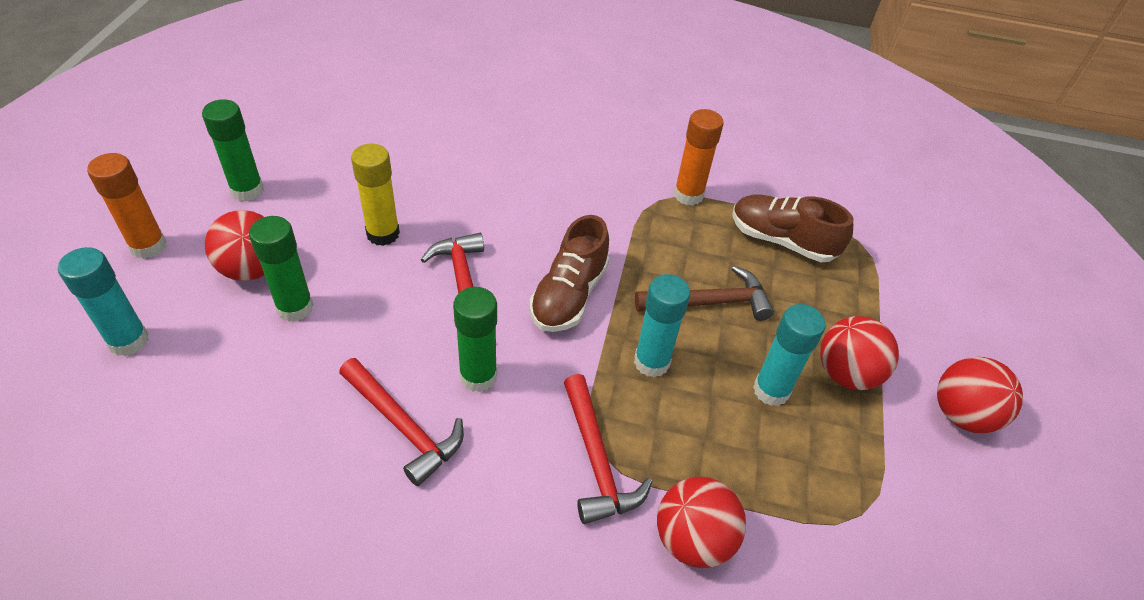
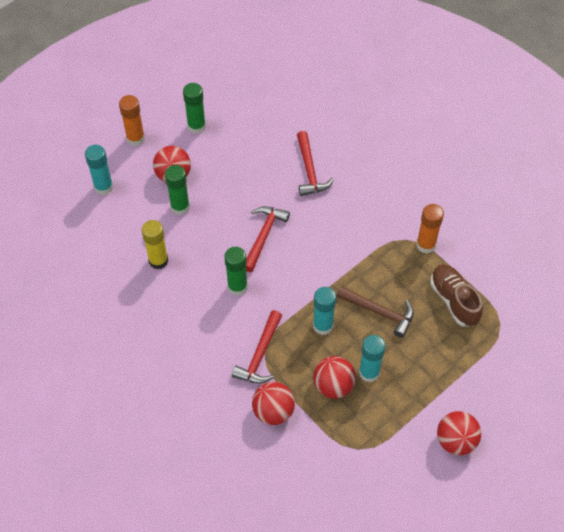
camera: 40 degrees right, 10 degrees up
(383, 234) = (245, 186): yellow glue stick -> yellow glue stick (158, 260)
(403, 426) = (190, 291): red hammer -> red hammer (309, 170)
(569, 295) = (311, 269): brown shoe -> none
(846, 373) = (416, 387): red ball -> red ball (333, 385)

